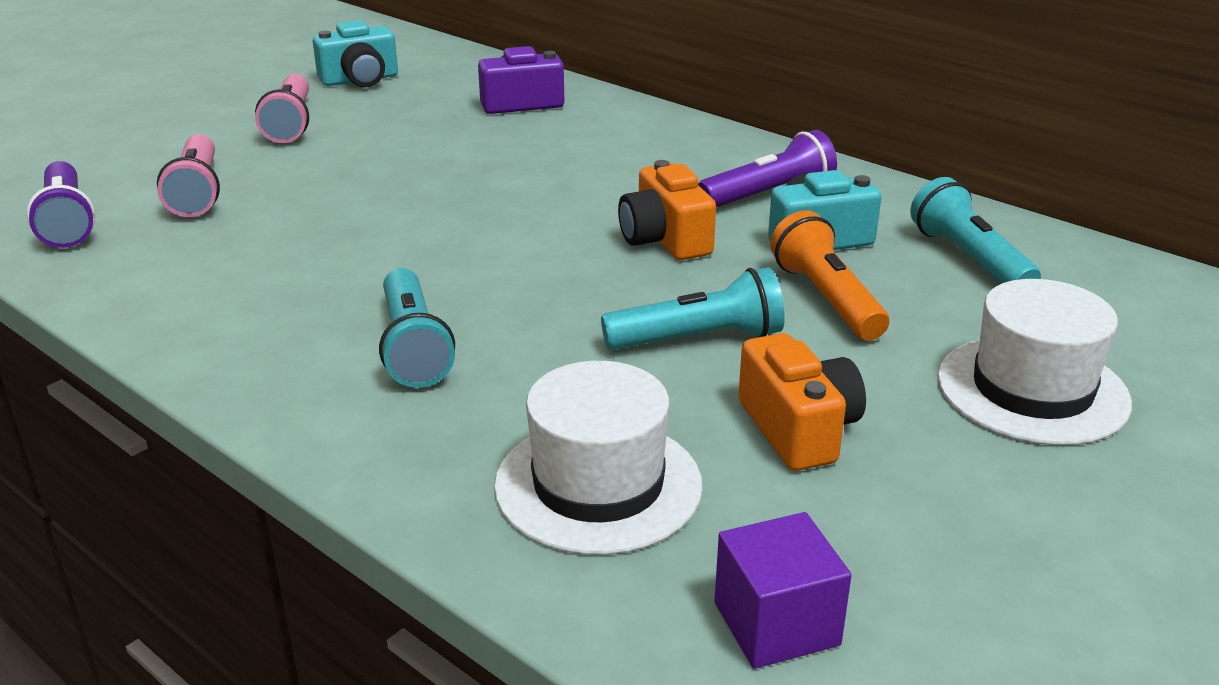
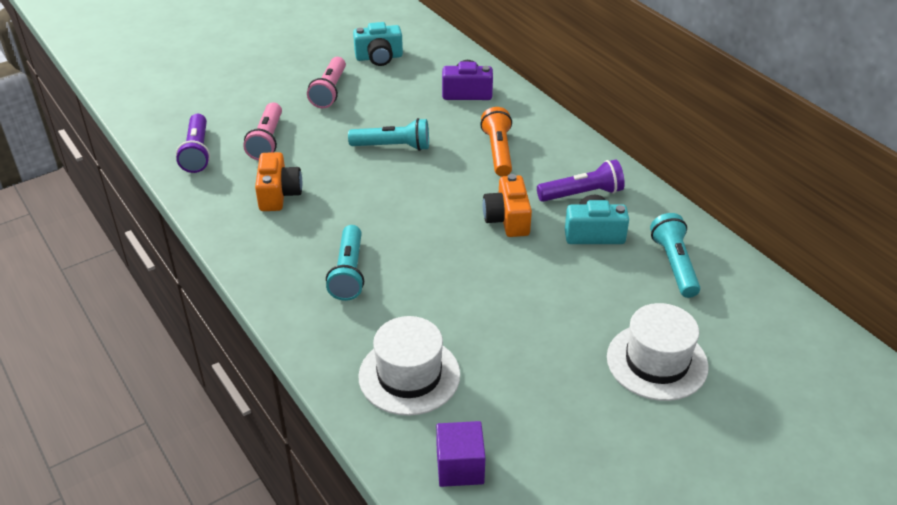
camera: 15 degrees right, 10 degrees up
(698, 339) = (495, 294): turquoise flashlight -> turquoise flashlight (393, 146)
(798, 429) = (521, 362): orange camera -> orange camera (278, 194)
(826, 299) = (577, 279): orange flashlight -> orange flashlight (498, 151)

